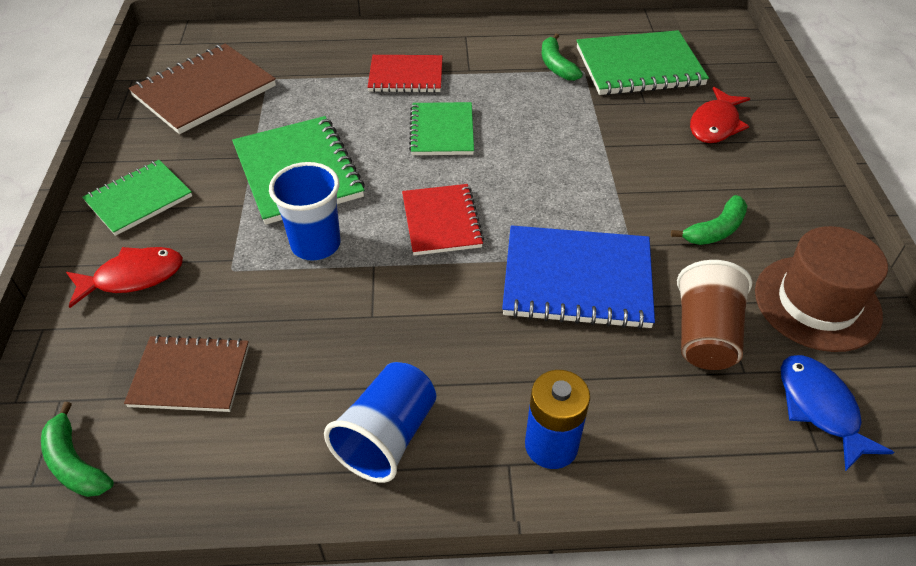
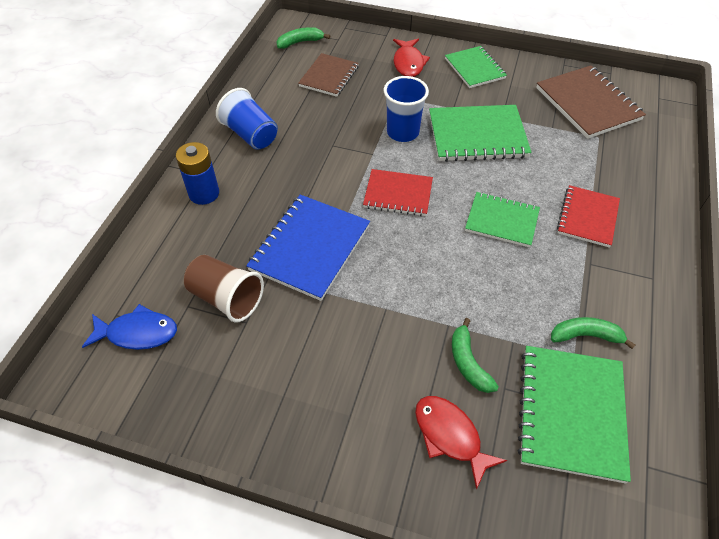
camera: 110 degrees right, 5 degrees up
(715, 230) = (314, 357): green banana -> green banana (468, 363)
(817, 303) = (210, 386): brown hat -> none

